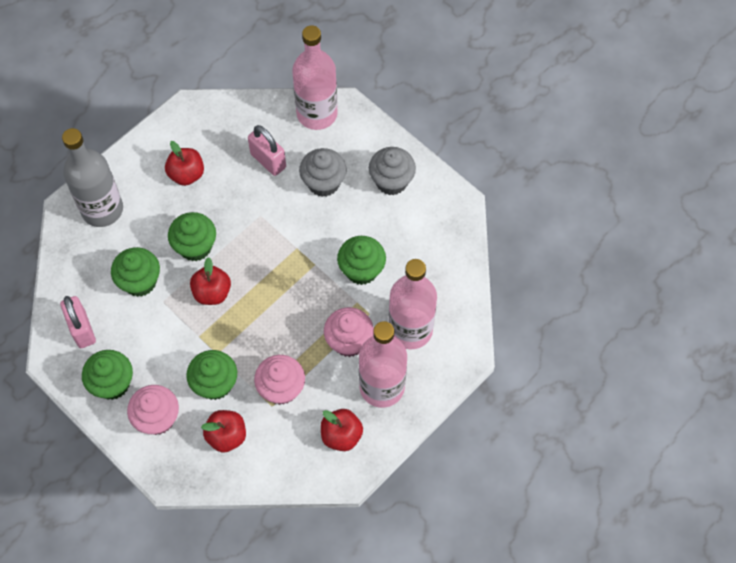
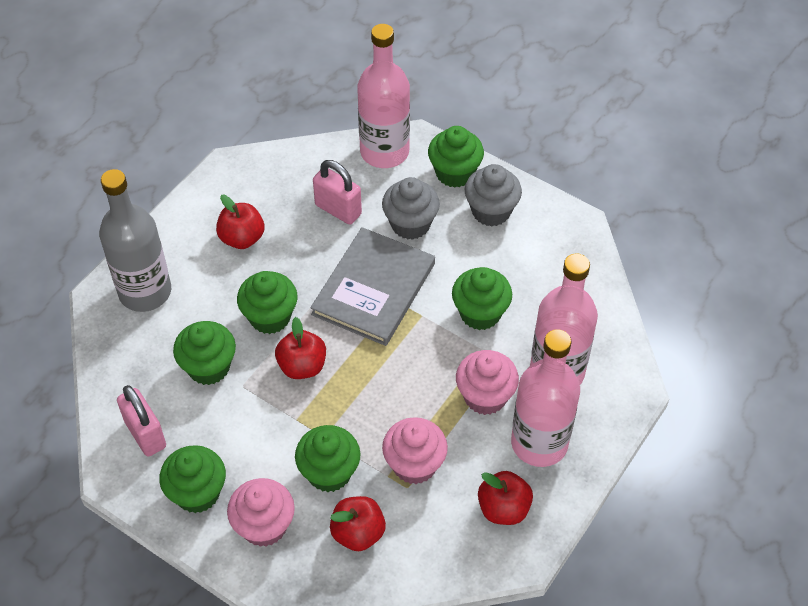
camera: 10 degrees left, 10 degrees down
(282, 235) = (373, 289): none -> grey book
(370, 142) = (454, 173): none -> green cupcake

